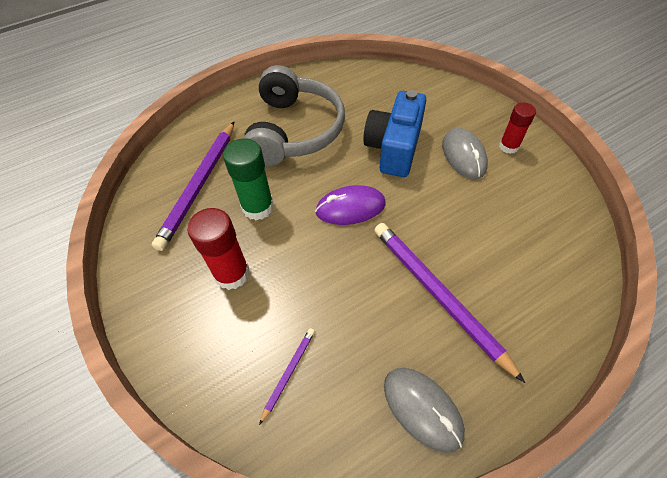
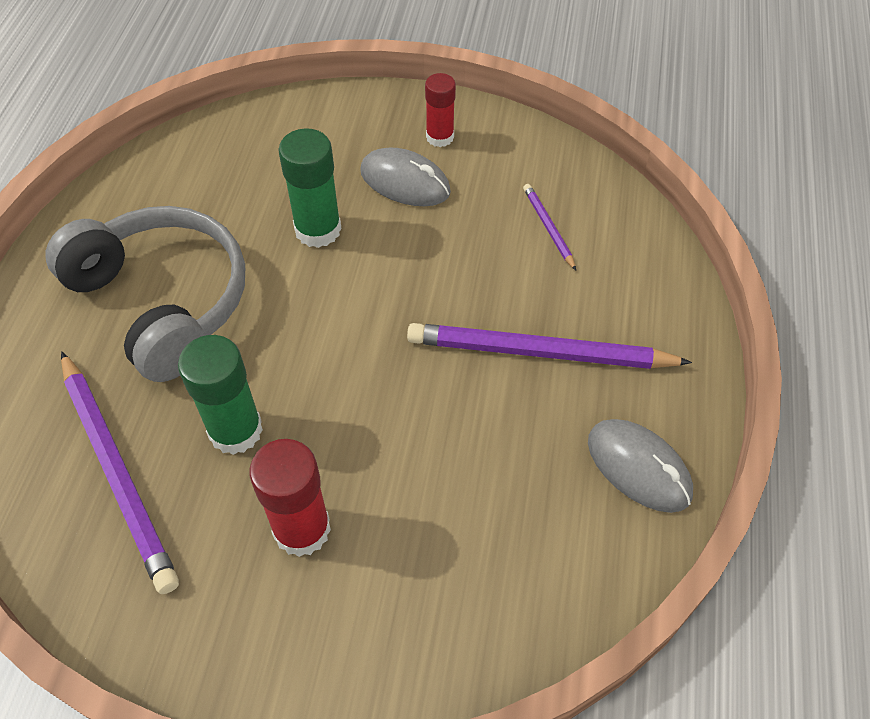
camera: 50 degrees left, 0 degrees up
(289, 373) = (489, 561): purple pencil -> purple pencil (548, 227)
(350, 208) = (349, 338): purple mouse -> none
(394, 148) = (318, 229): blue camera -> green glue stick
(422, 409) = (638, 467): grey mouse -> grey mouse turned 45 degrees clockwise

